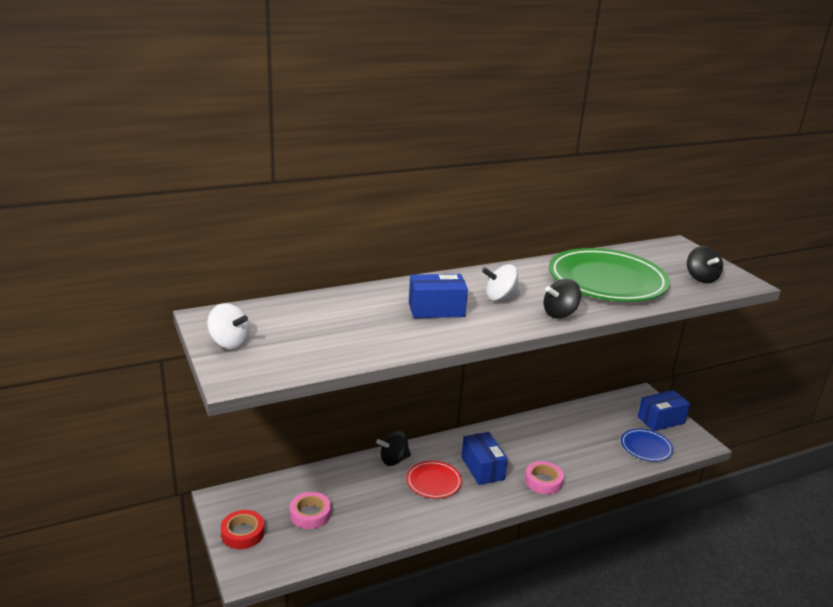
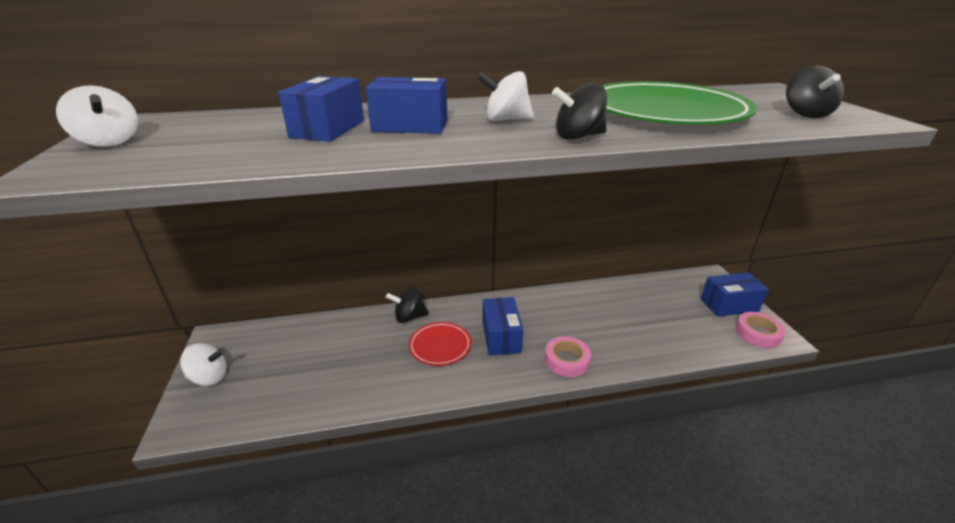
camera: 15 degrees right, 5 degrees up
(243, 533) = (209, 377): red tape -> white spinning top
(310, 514) = (290, 365): pink tape -> pink tape (757, 333)
(378, 317) = (328, 129): none -> blue box
(646, 447) = (705, 334): blue plate -> none

